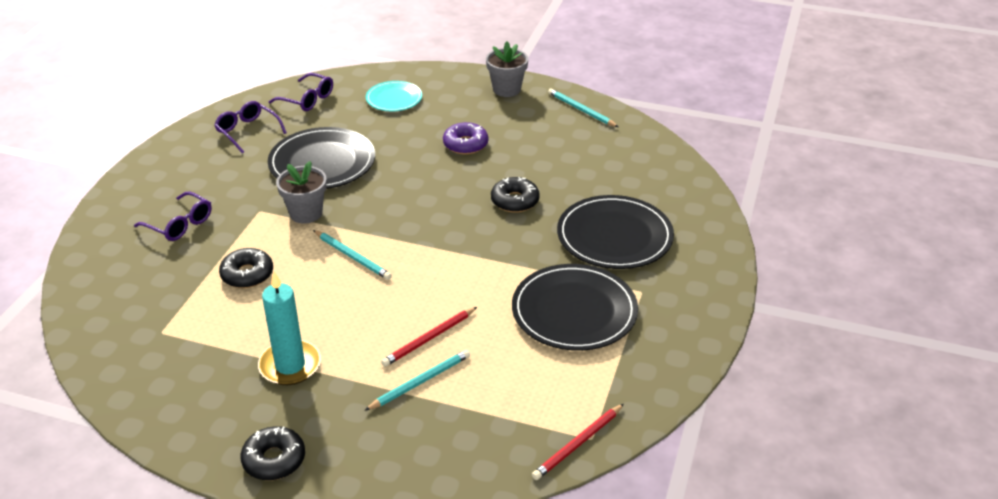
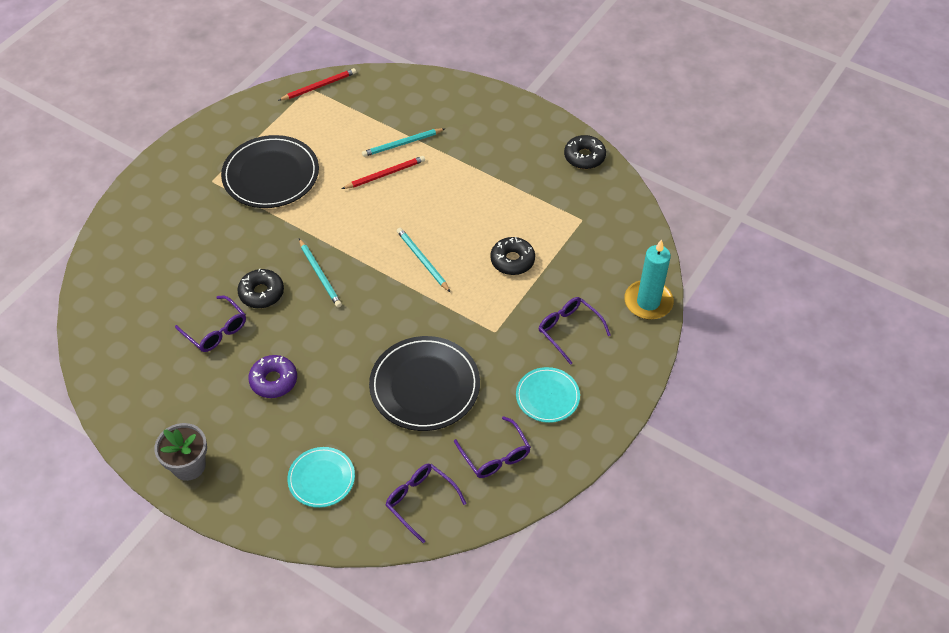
camera: 165 degrees left, 15 degrees up
(201, 173) = (547, 396): none -> turquoise plate
(274, 460) = (508, 113): black donut -> black donut (584, 157)
(290, 365) = (489, 173): turquoise candle -> turquoise candle (648, 302)
(306, 213) = (453, 319): grey flower pot -> none
(541, 167) = (216, 331): none -> purple glasses
(581, 110) = (129, 408): turquoise pencil -> turquoise pencil (320, 275)
(614, 236) = (199, 236): black plate -> none

